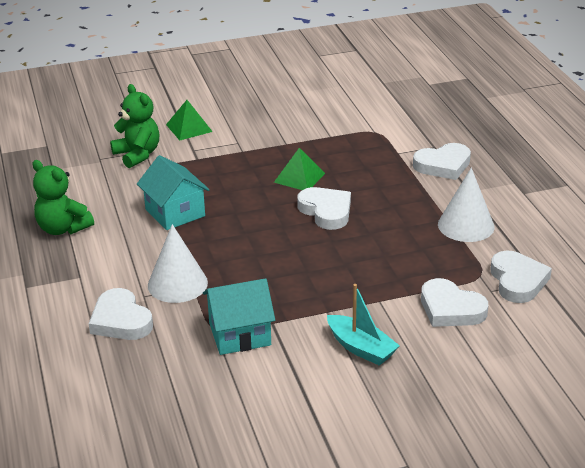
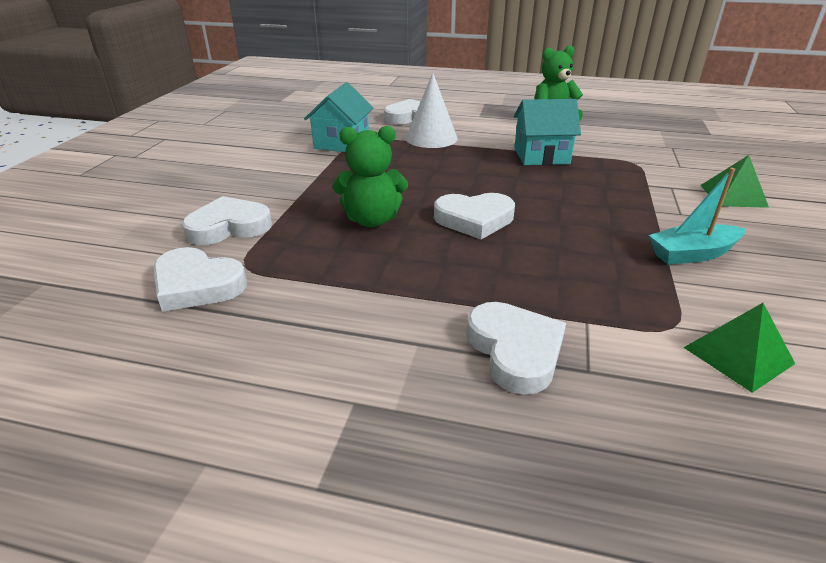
camera: 120 degrees right, 0 degrees up
(137, 155) = (672, 162): green teddy bear -> green teddy bear (372, 220)
(299, 177) = (564, 226): green pyramid -> green pyramid (738, 355)
(361, 348) = (255, 175): turquoise boat -> turquoise boat (692, 254)
(443, 165) = (515, 351): white heart -> white heart turned 150 degrees clockwise
(466, 225) = (342, 298): white cone -> none

